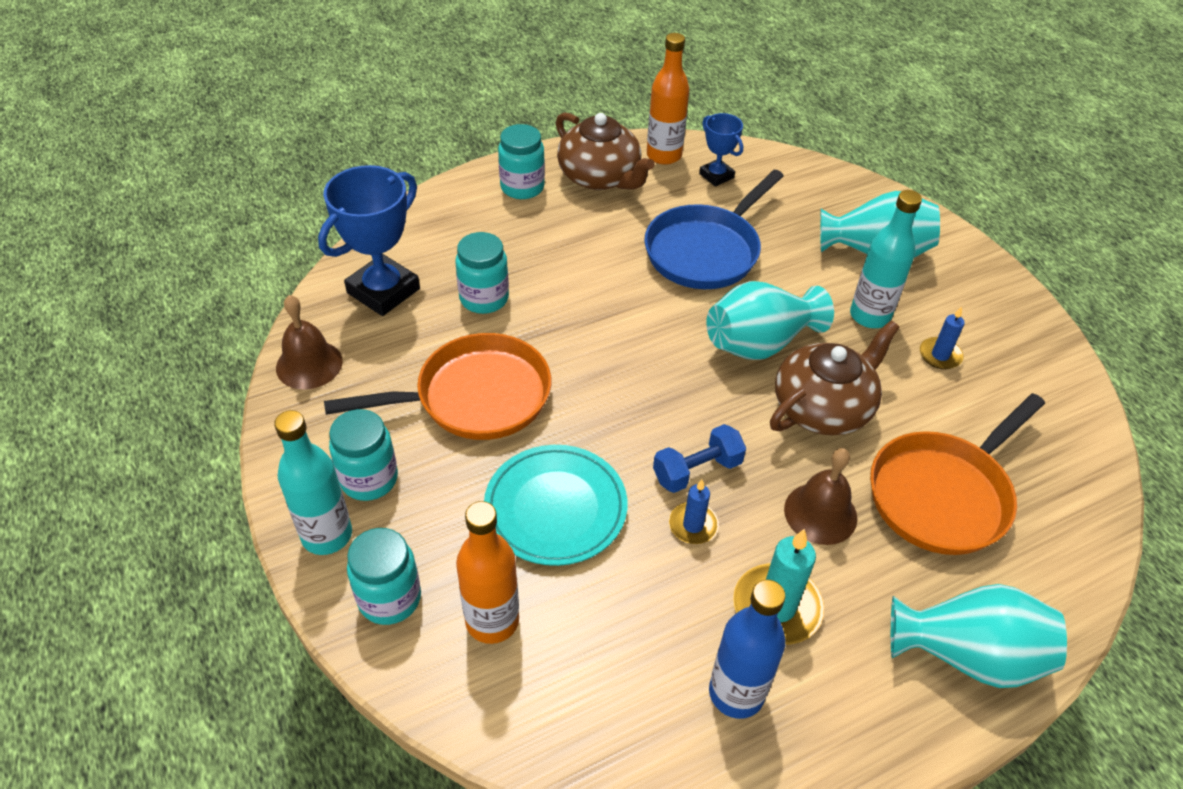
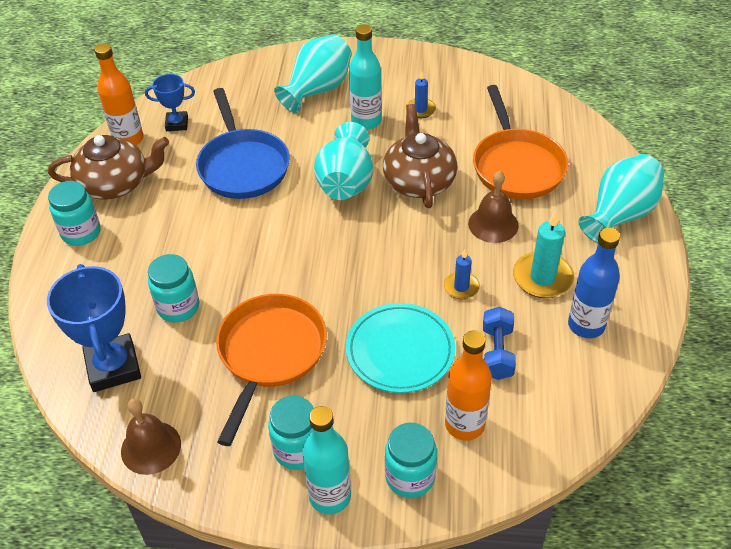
camera: 55 degrees left, 0 degrees up
(697, 470) = (422, 264): blue dumbbell -> blue dumbbell (497, 352)

